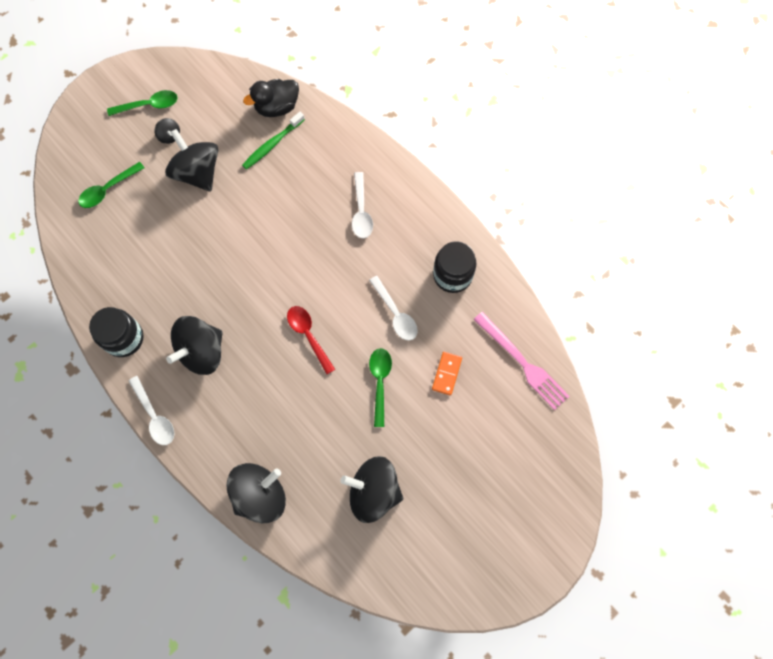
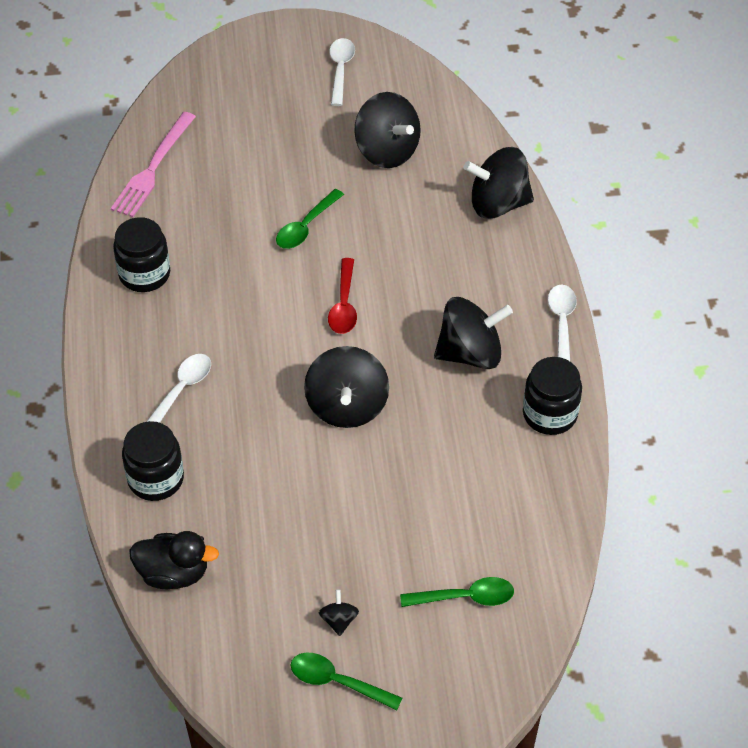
camera: 145 degrees left, 20 degrees down
(197, 172) = (336, 550): black spinning top -> black spinning top (347, 406)
(272, 144) = (218, 529): green toothbrush -> none
(330, 150) = (156, 479): none -> black jar
(395, 314) = (236, 273): white spoon -> white spoon (340, 70)
(446, 373) = (234, 198): orange domino -> none
(522, 362) = (153, 167): pink fork -> pink fork turned 150 degrees counterclockwise

